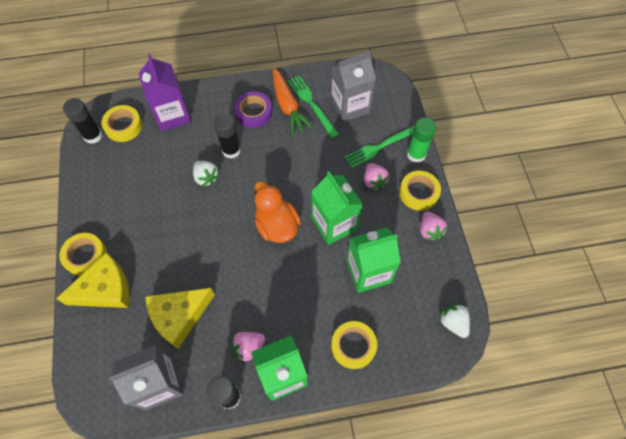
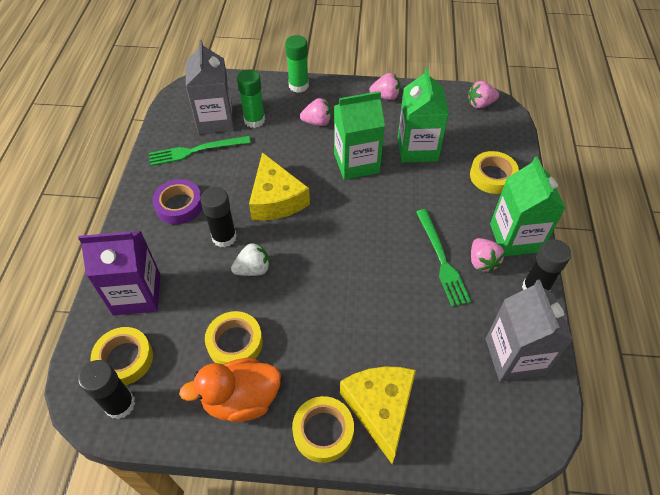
camera: 75 degrees left, 10 degrees down
(179, 316) = (434, 325): yellow cheese -> yellow cheese (276, 199)
(277, 225) = (343, 211): orange duck -> orange duck (241, 399)
(288, 106) = (187, 172): orange carrot -> none
(359, 133) = (254, 120): none -> green glue stick
(381, 146) = (278, 107): green fork -> green fork (441, 259)
(418, 193) = (342, 94): yellow tape -> yellow tape (235, 343)
(453, 323) = (480, 104): white strawberry -> pink strawberry

